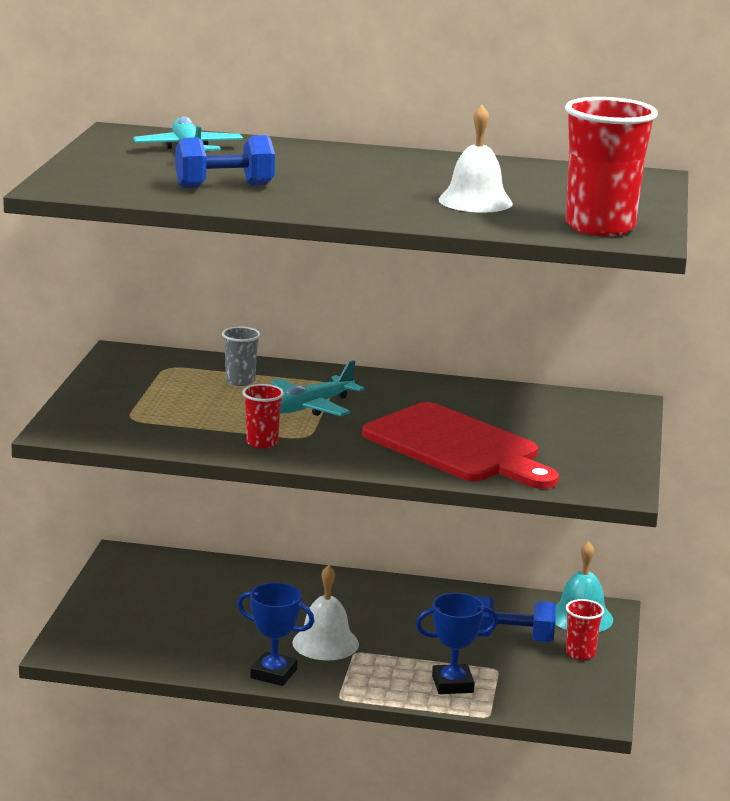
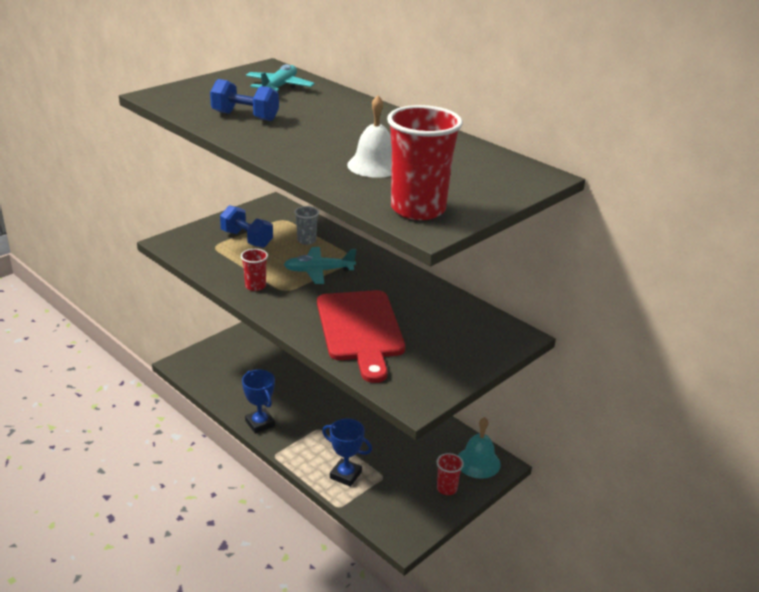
camera: 35 degrees right, 10 degrees up
(325, 643) = (310, 415): white bell -> none
(511, 639) = (417, 459): blue dumbbell -> blue dumbbell (247, 239)

